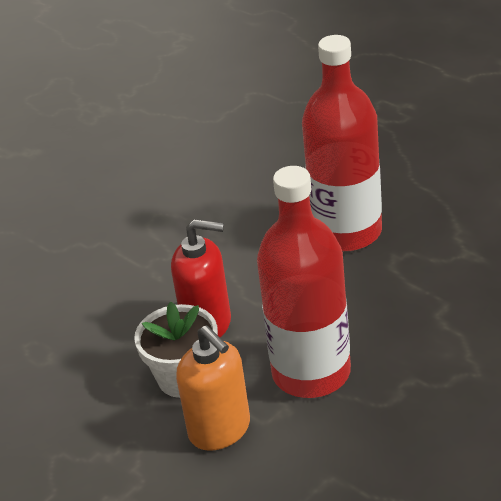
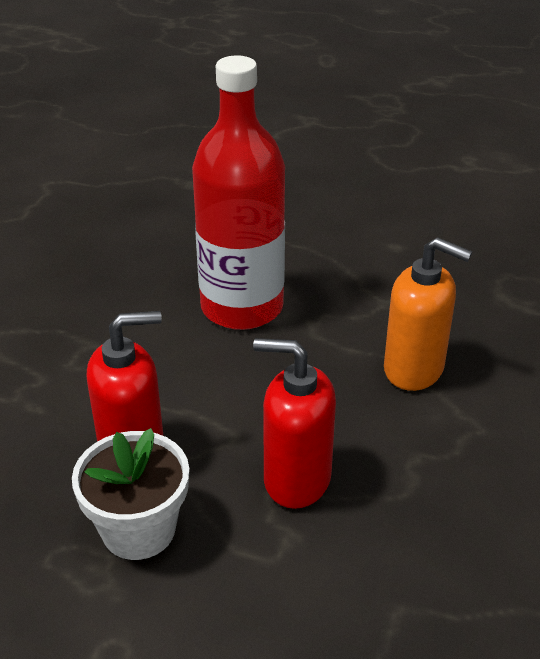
camera: 30 degrees left, 0 degrees up
(220, 430) = (223, 587): orange soap dispenser -> orange soap dispenser (414, 369)
(311, 373) = (296, 479): red bottle -> red soap dispenser

